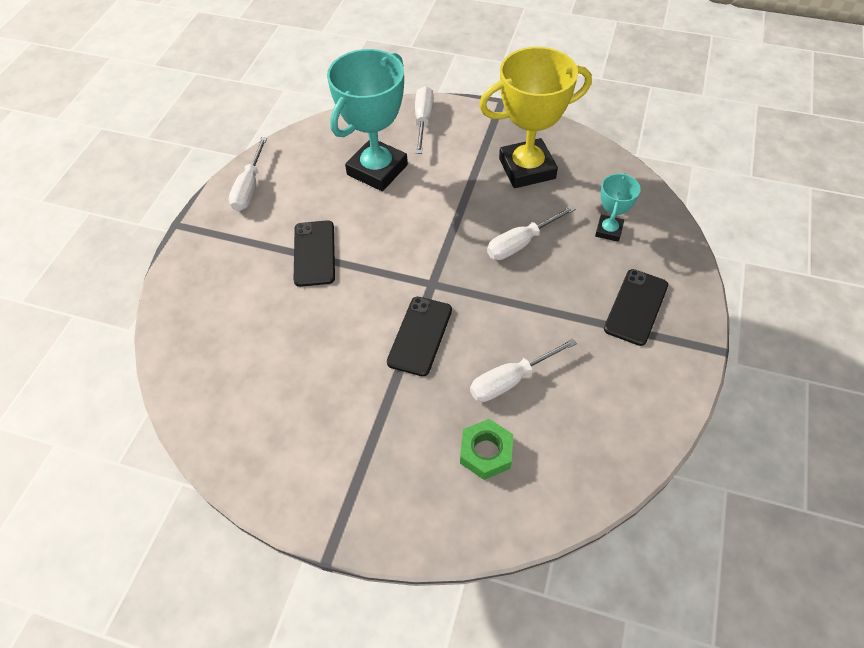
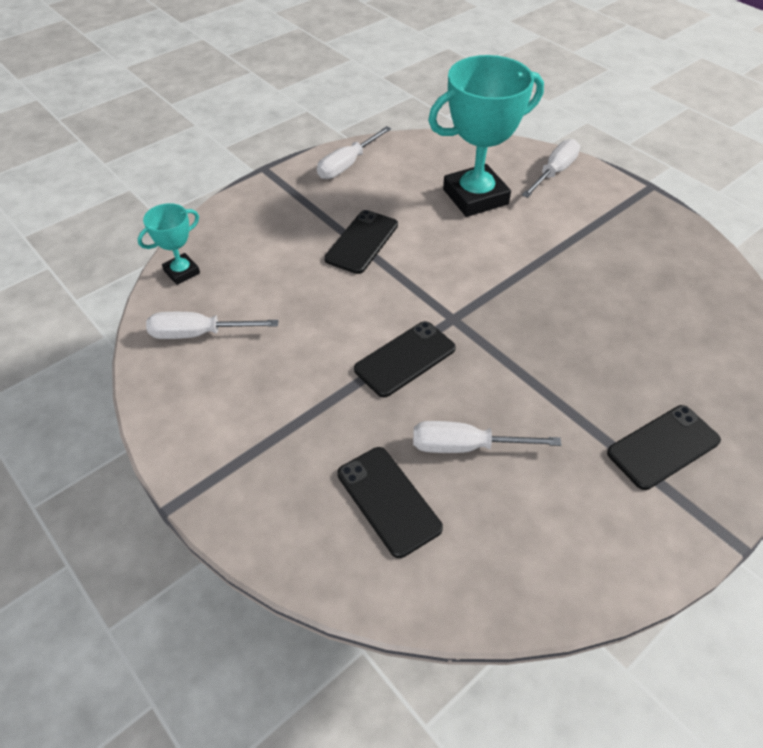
camera: 30 degrees right, 5 degrees down
(486, 452) = (388, 501): green nut -> black phone
(521, 243) = (574, 324): white screwdriver -> white screwdriver (198, 334)
(527, 168) = (633, 258): yellow trophy -> none
(608, 230) = (686, 356): turquoise trophy -> turquoise trophy (182, 272)

